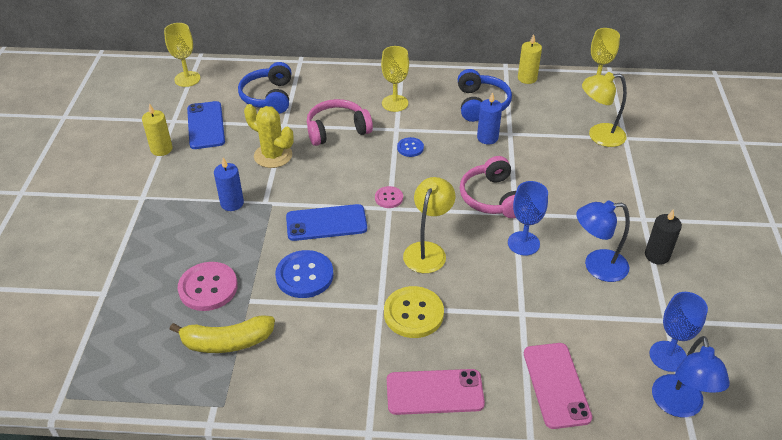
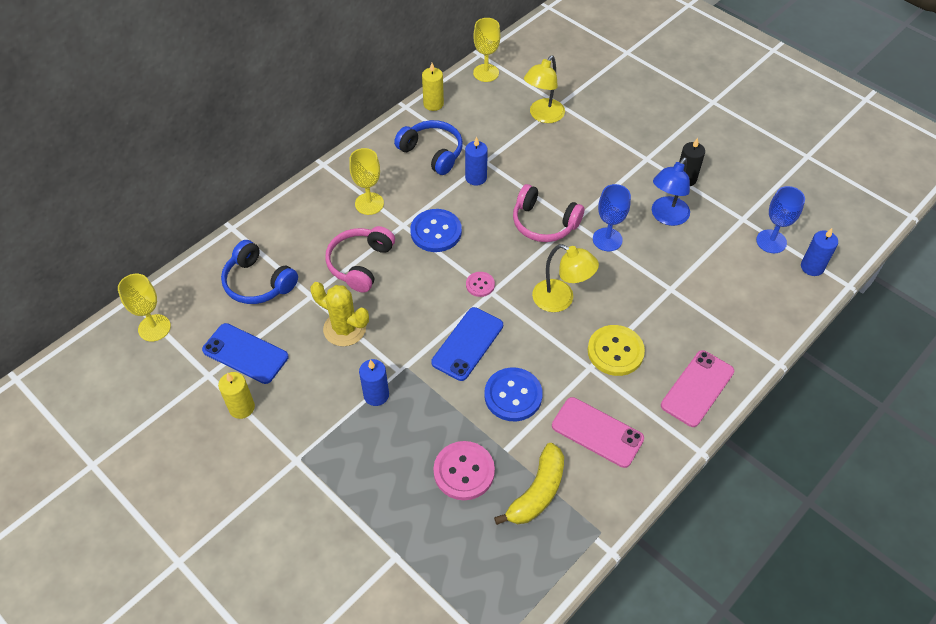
camera: 50 degrees left, 10 degrees up
(273, 156) = (344, 329): yellow cactus -> yellow cactus turned 45 degrees clockwise
(410, 148) = (436, 232): blue button -> blue button, size x1.84
(427, 250) = (561, 300): yellow lamp -> yellow lamp turned 150 degrees clockwise
(556, 385) = (746, 316): pink phone -> pink phone (597, 432)
(678, 406) = (812, 267): blue lamp -> blue candle

